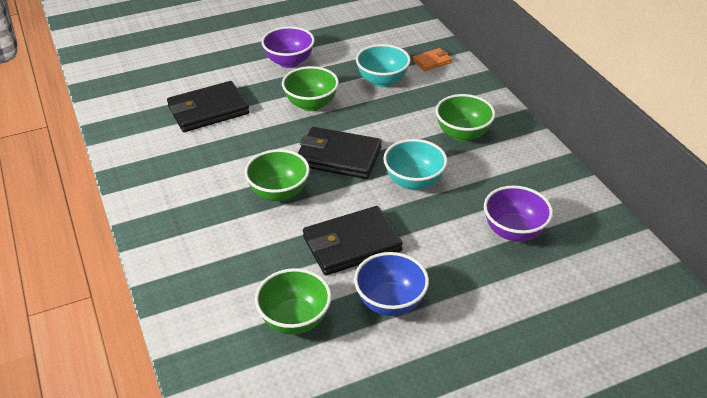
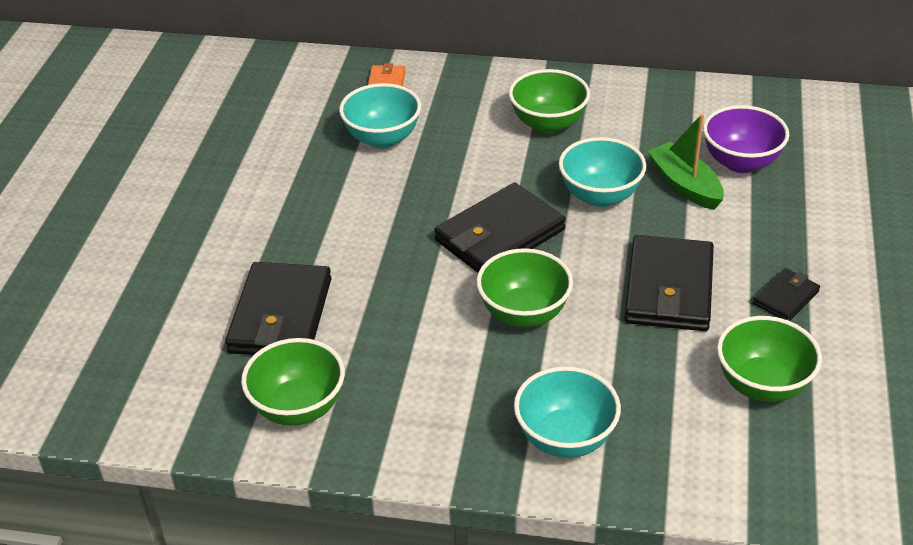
camera: 55 degrees left, 0 degrees up
(187, 249) = (565, 438): none -> turquoise bowl
(289, 62) = (251, 199): purple bowl -> none
(311, 104) = (368, 216): green bowl -> green bowl (298, 408)
(390, 302) = (785, 297): blue bowl -> black wallet
(462, 214) = (685, 185): none -> green boat

